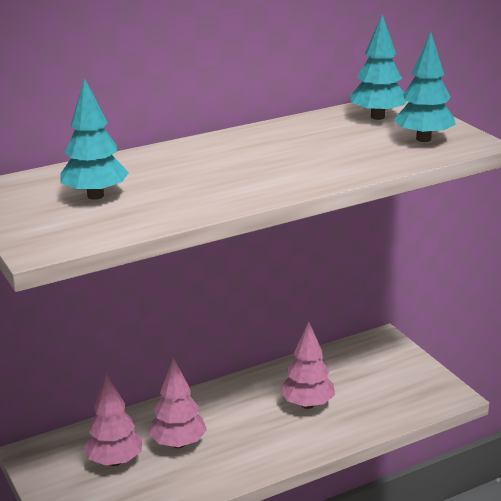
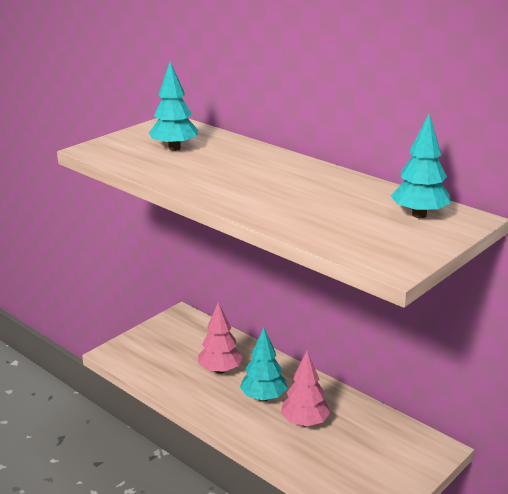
camera: 70 degrees right, 0 degrees up
(115, 461) = (188, 349): pink tree -> none
(423, 139) = (381, 241): turquoise tree -> turquoise tree (263, 397)

